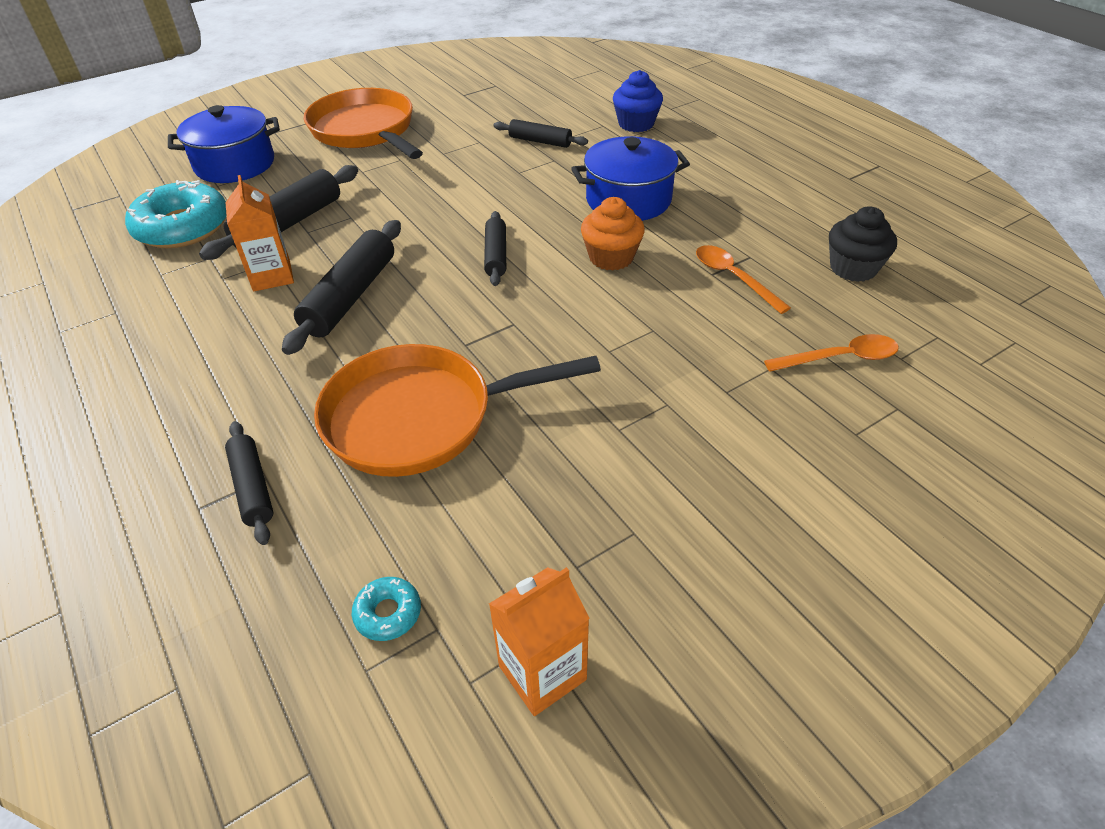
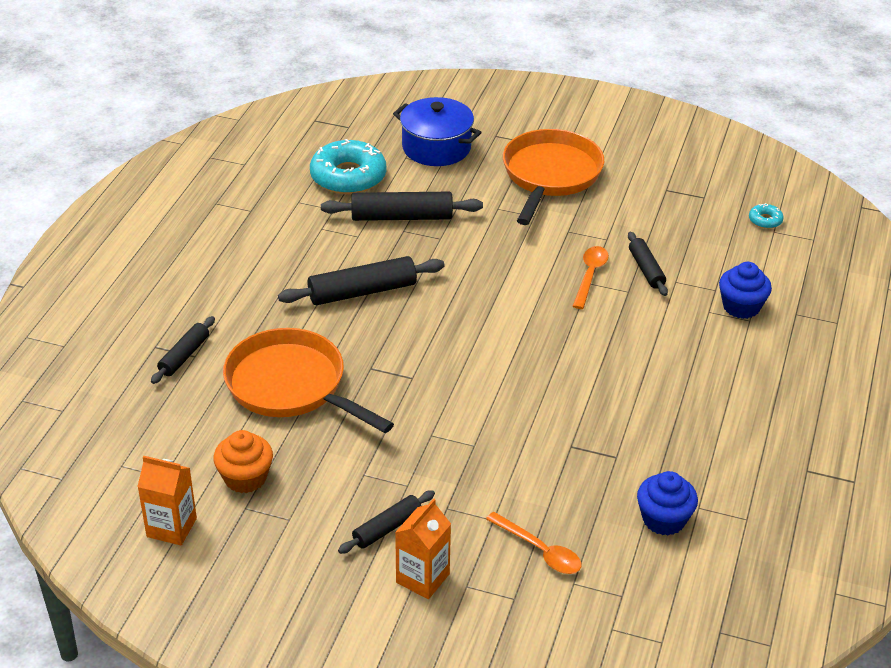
camera: 50 degrees right, 5 degrees down
(272, 276) = (345, 247): orange carton -> orange carton (422, 578)
(388, 613) = (156, 454): turquoise donut -> turquoise donut (765, 220)
(496, 255) = (474, 329): black rolling pin -> black rolling pin (387, 528)
(611, 257) = (533, 386): orange cupcake -> orange cupcake (245, 478)
(628, 200) = (618, 358): blue pot -> none
(733, 278) = (578, 459): orange spoon -> orange spoon (590, 275)
(853, 268) = (664, 519): black cupcake -> blue cupcake

